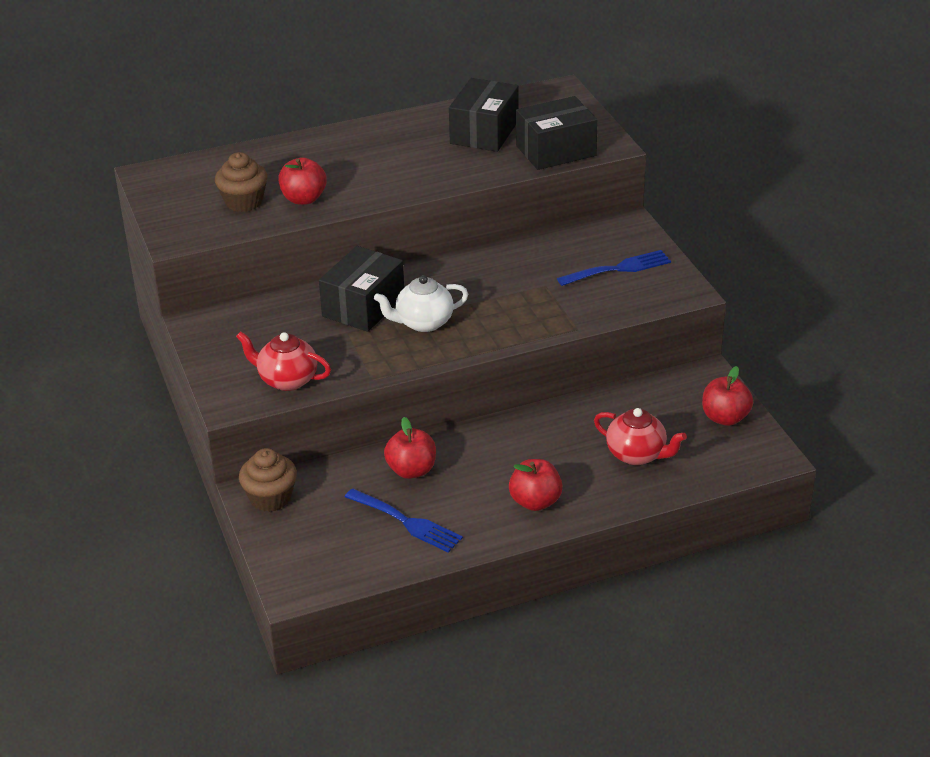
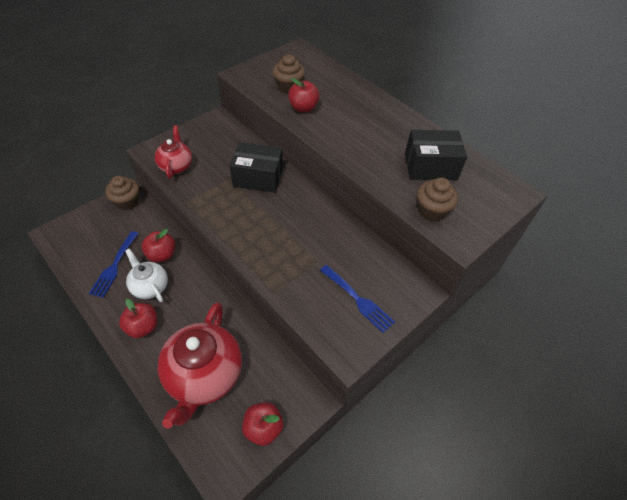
camera: 65 degrees right, 15 degrees up
(423, 323) = (251, 209): white teapot -> white teapot (150, 287)
(556, 151) = (431, 210): black box -> brown cupcake
(637, 455) = (204, 376): red teapot -> red teapot, size x1.80

